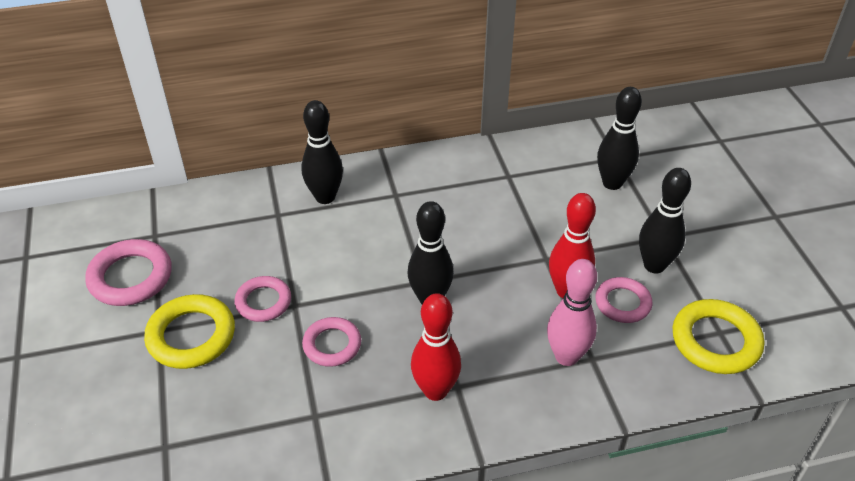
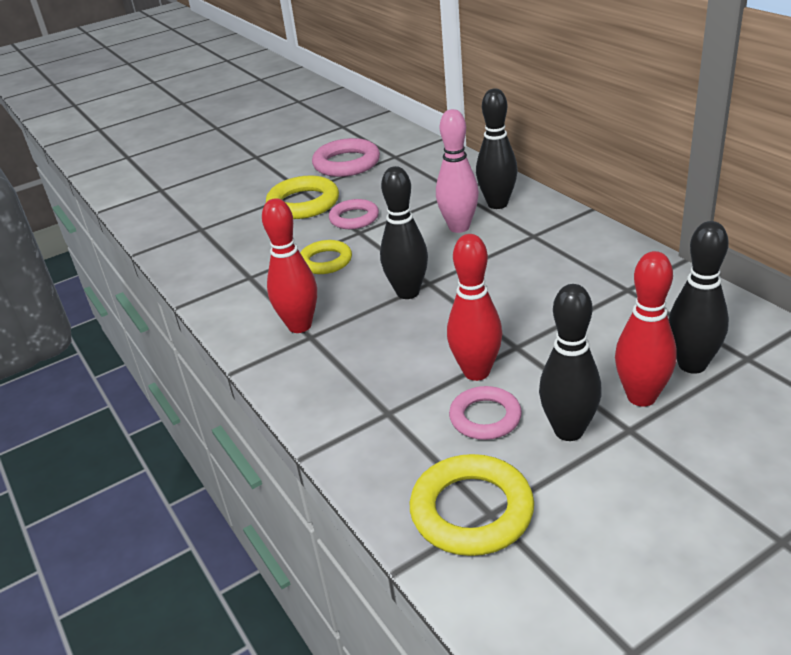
camera: 75 degrees right, 10 degrees down
(332, 345) = (325, 261): pink ring -> yellow ring
(566, 356) = (381, 393): pink bowling pin -> pink bowling pin (459, 227)
(634, 218) = (641, 397): none -> red bowling pin

